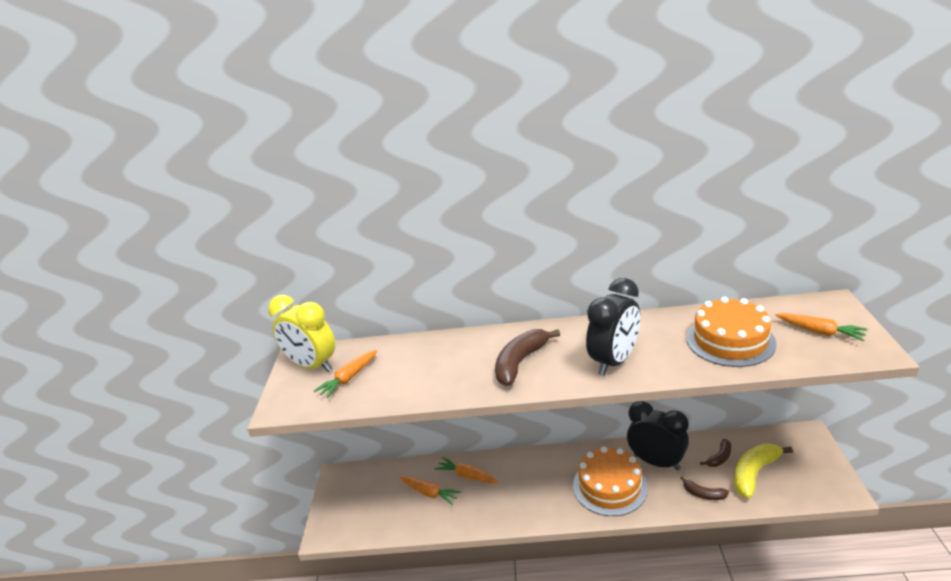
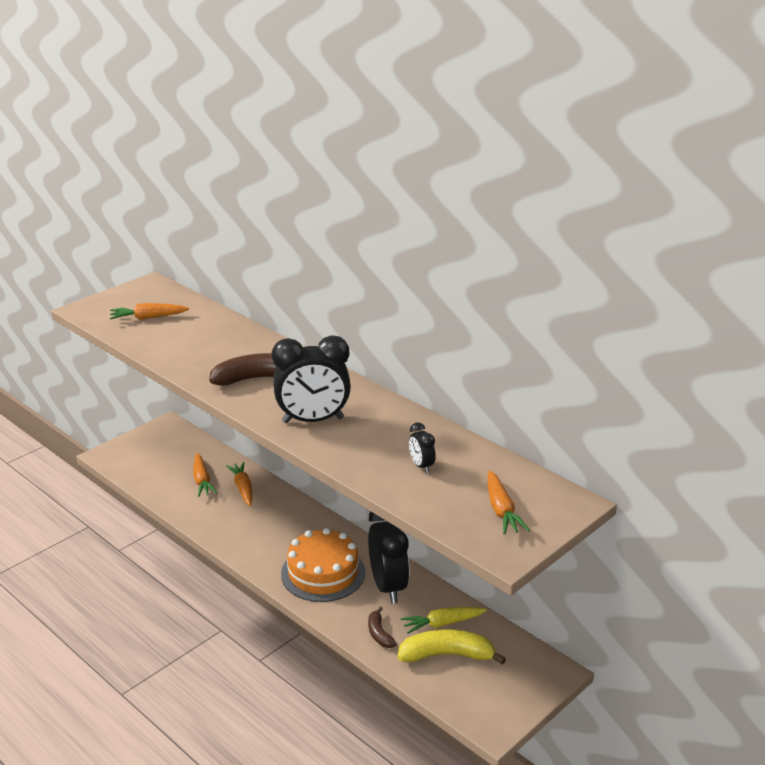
camera: 40 degrees right, 0 degrees up
(312, 366) = (145, 296): yellow clock -> none
(719, 458) = (442, 624): brown banana -> yellow carrot
(730, 340) = (421, 466): orange cake -> black clock

